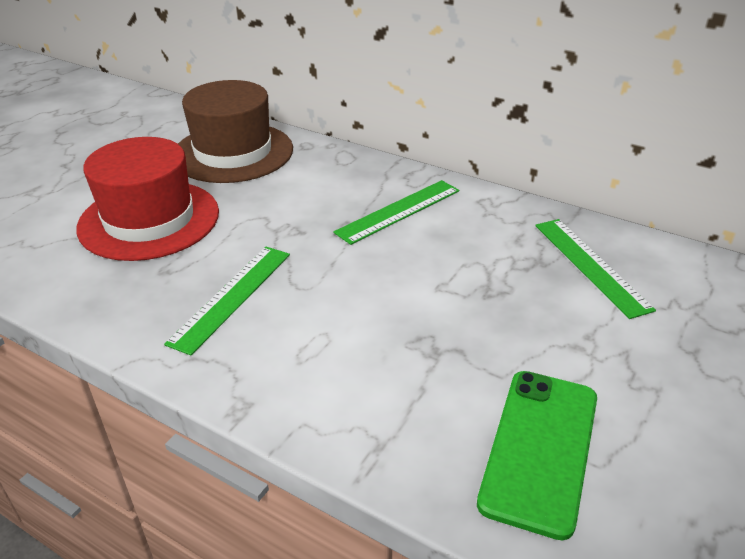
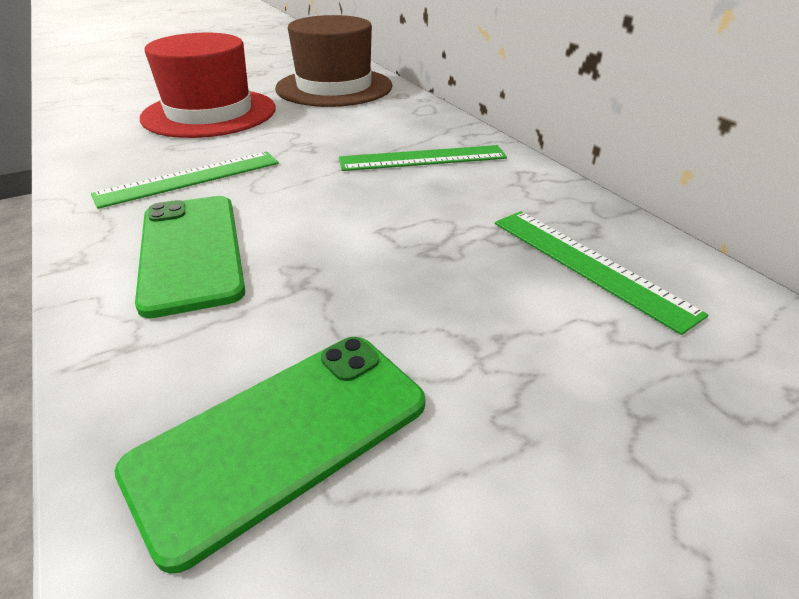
camera: 30 degrees right, 0 degrees up
(326, 360) = (191, 252): none -> green phone
(590, 265) = (588, 265): green ruler -> green ruler turned 45 degrees counterclockwise

